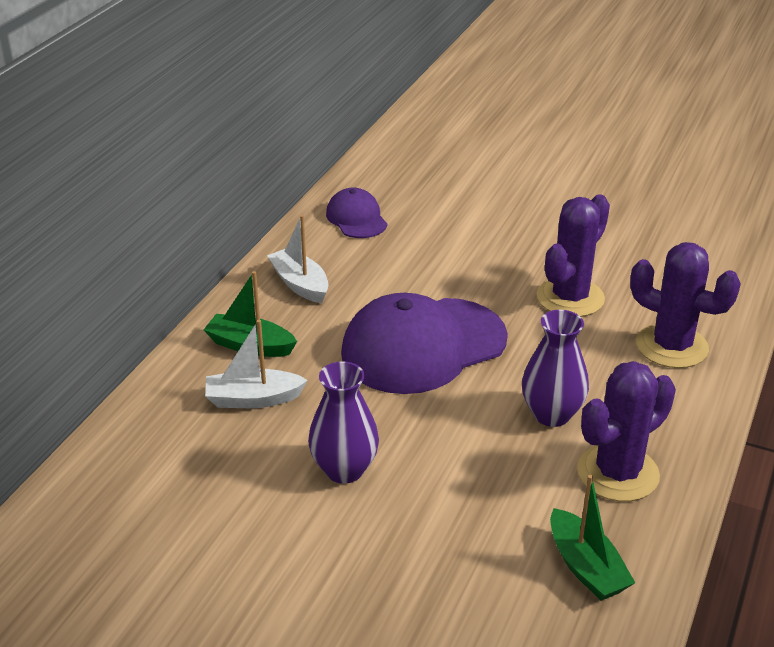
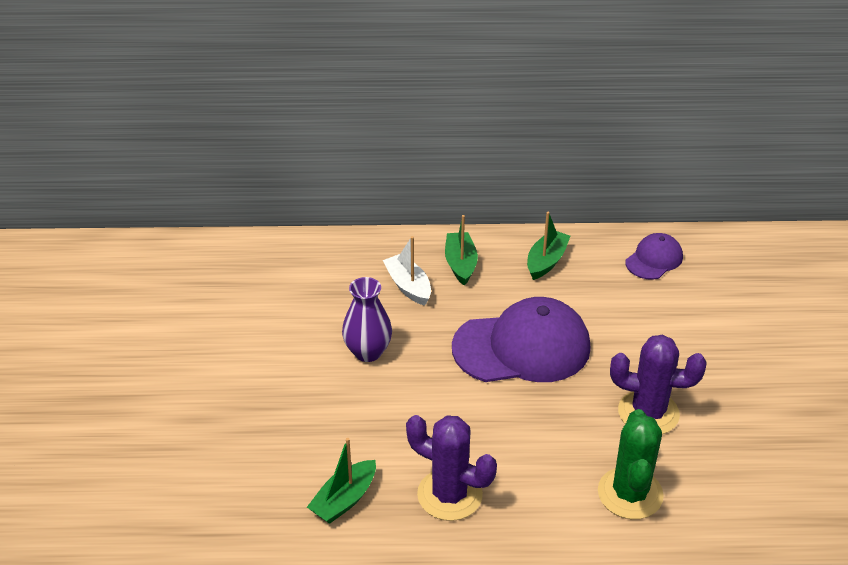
camera: 65 degrees right, 5 degrees up
(300, 284) = (546, 261): white boat -> green boat
(423, 346) = (522, 347): purple cap -> purple cap turned 135 degrees clockwise
(551, 414) = (492, 440): purple vase -> none
(671, 346) = (630, 493): purple cactus -> green cactus

